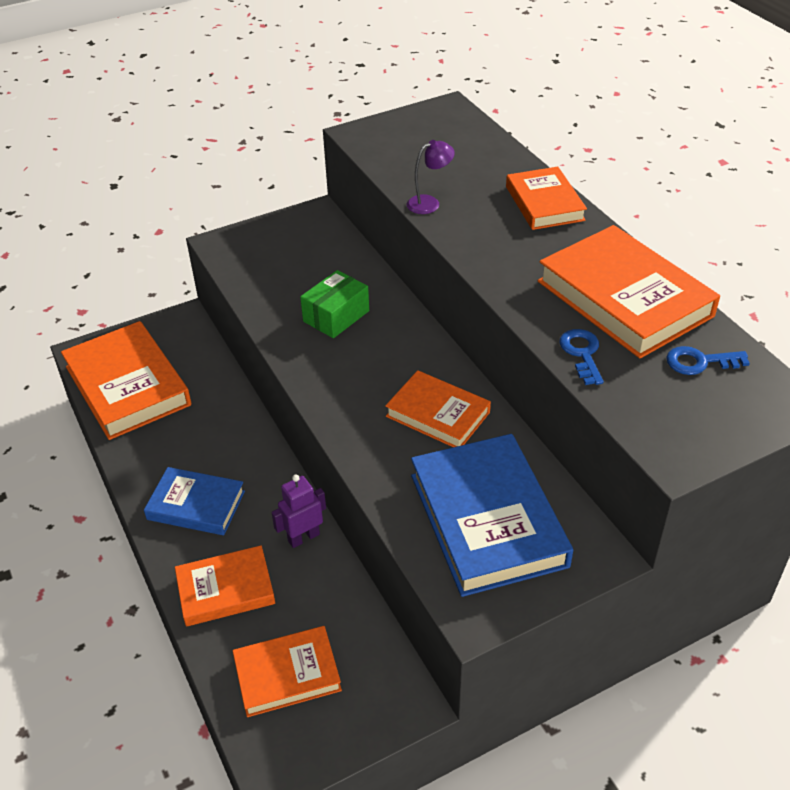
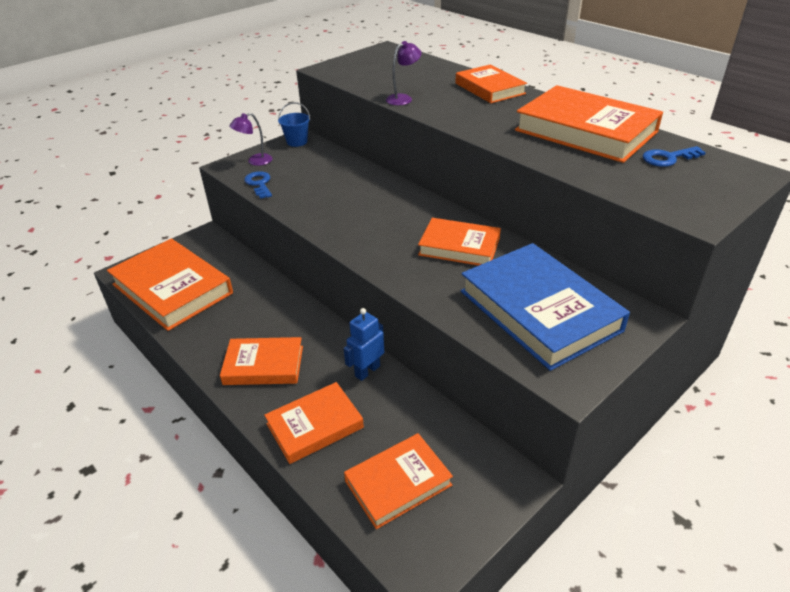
camera: 15 degrees left, 5 degrees down
(196, 505) = (263, 365): blue book -> orange book
(251, 241) = (255, 161): none -> purple lamp
(303, 537) = (367, 371): purple robot -> blue robot
(311, 218) = (297, 142): none -> blue bucket
(336, 316) = (345, 197): green box -> none
(582, 353) = (578, 166): blue key -> blue key (259, 184)

